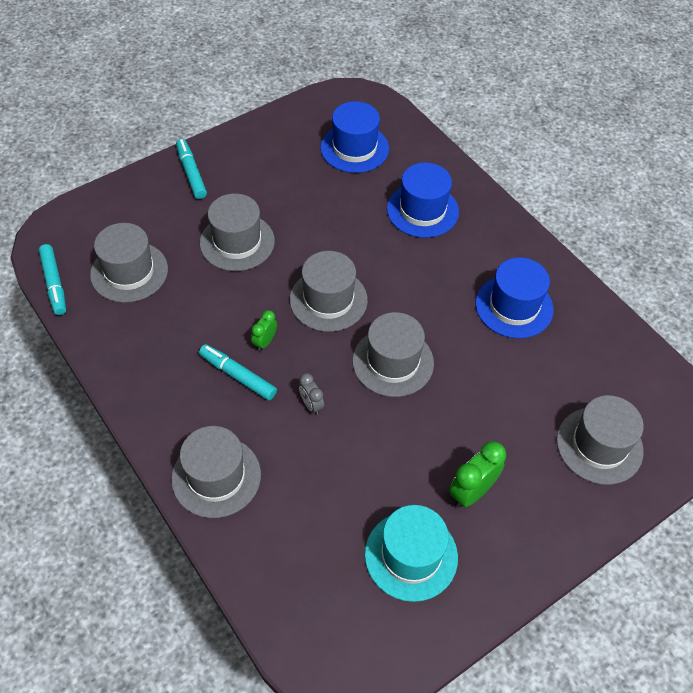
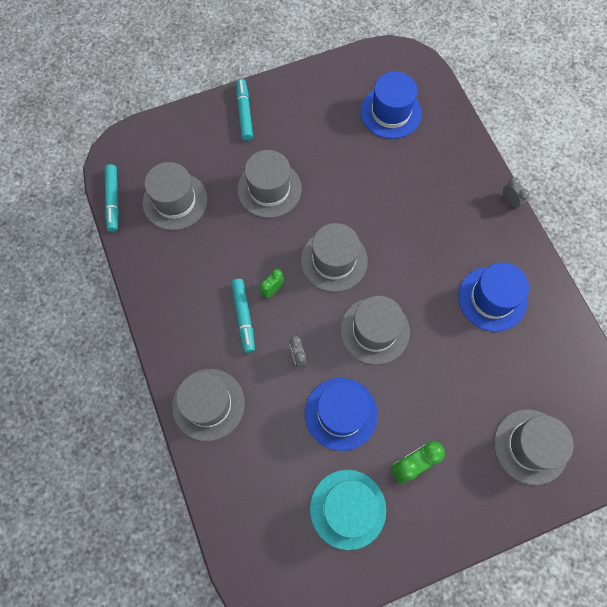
camera: 15 degrees right, 15 degrees up
(238, 376) = (244, 317): turquoise marker -> turquoise marker turned 150 degrees counterclockwise
(422, 210) = (435, 187): blue hat -> blue hat (341, 413)
(506, 210) = (510, 201): none -> grey clock

